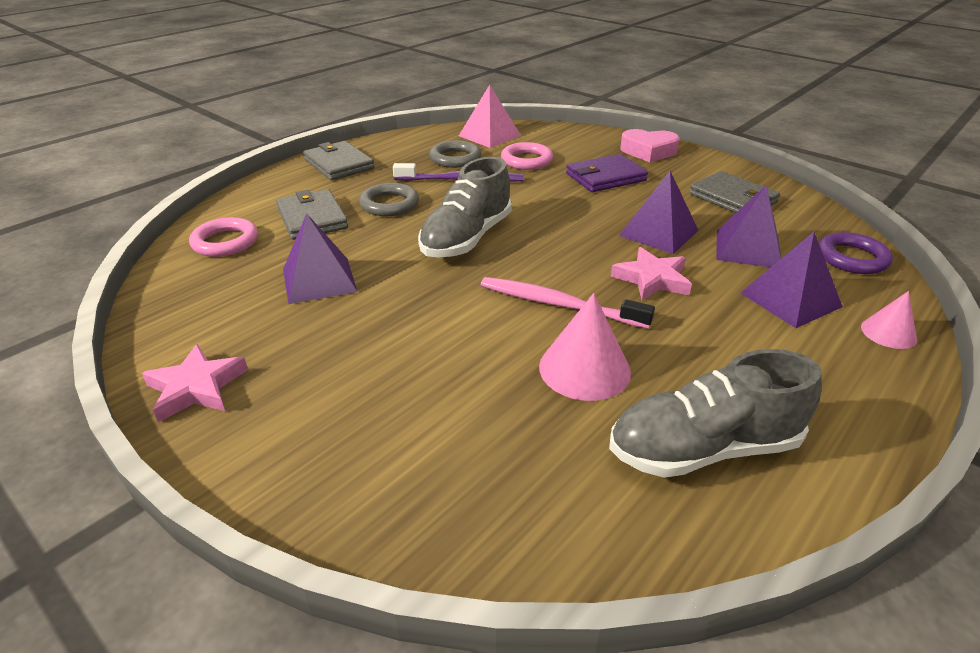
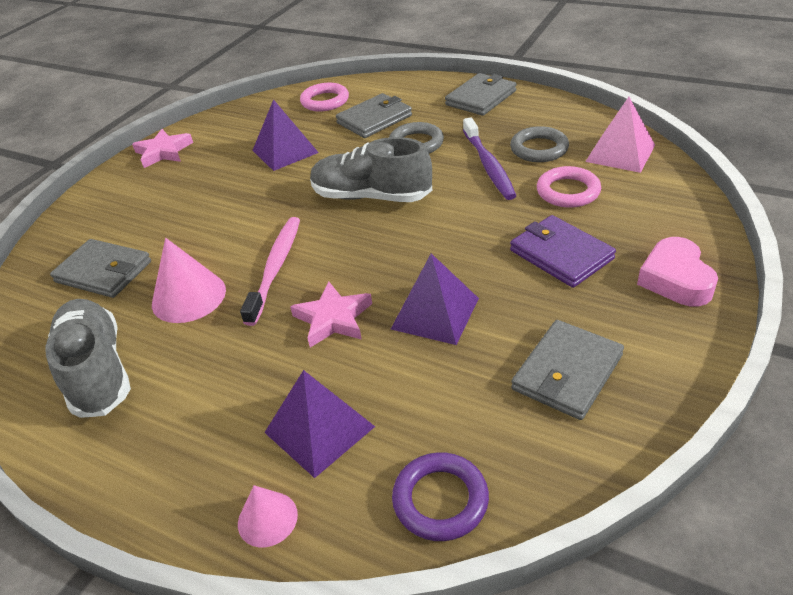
camera: 80 degrees right, 5 degrees up
(494, 450) = (104, 272): none -> grey wallet
(748, 248) = (426, 391): purple pyramid -> none

